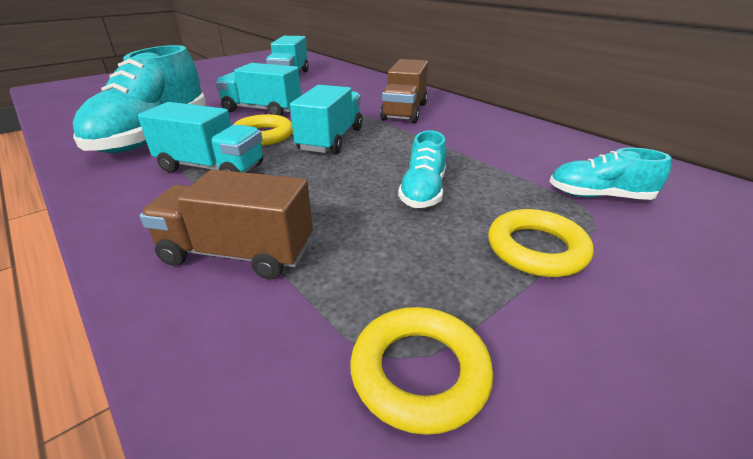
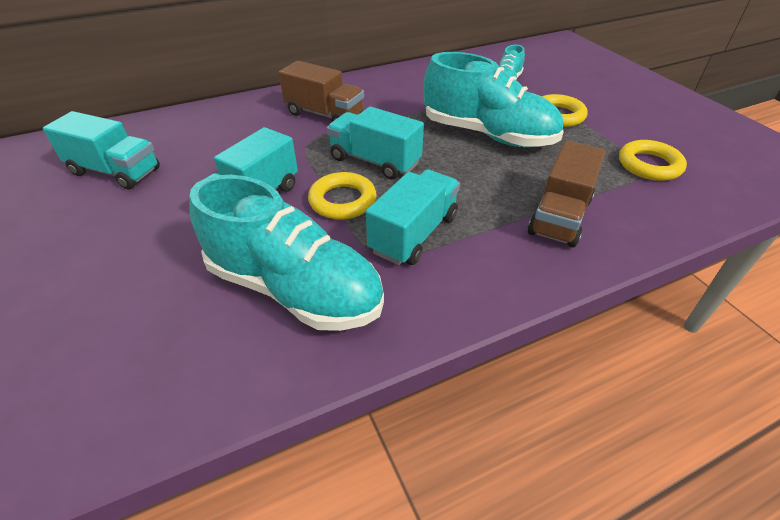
camera: 75 degrees left, 10 degrees up
(423, 191) = (488, 135): turquoise shoe -> turquoise shoe, size x1.99

